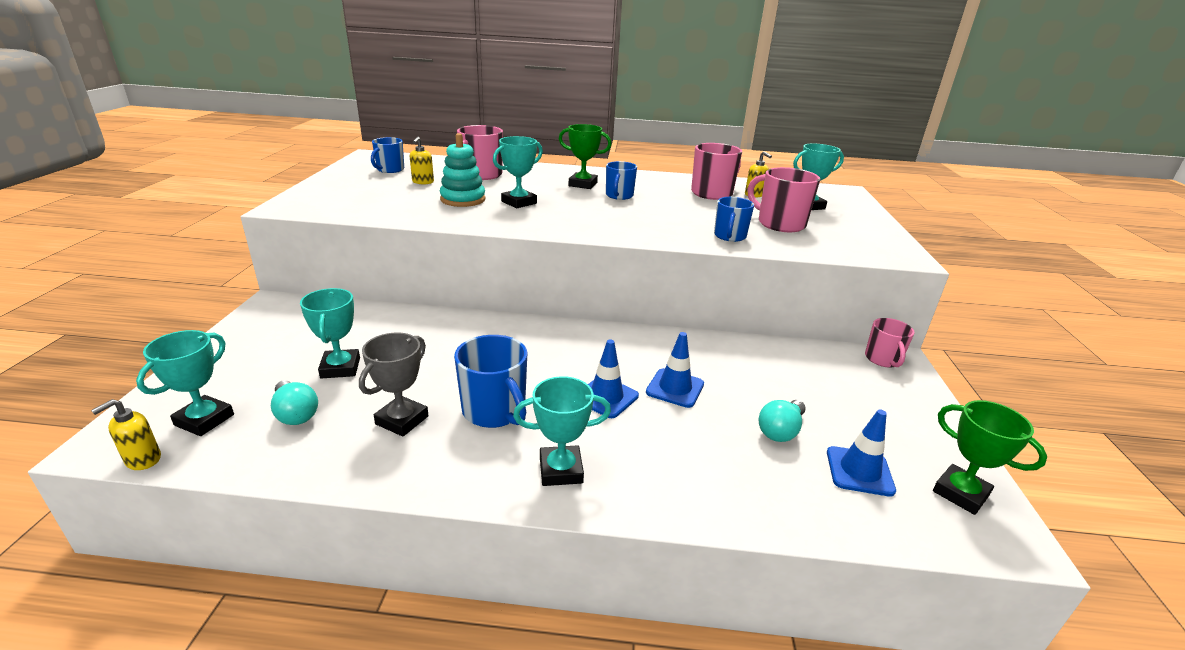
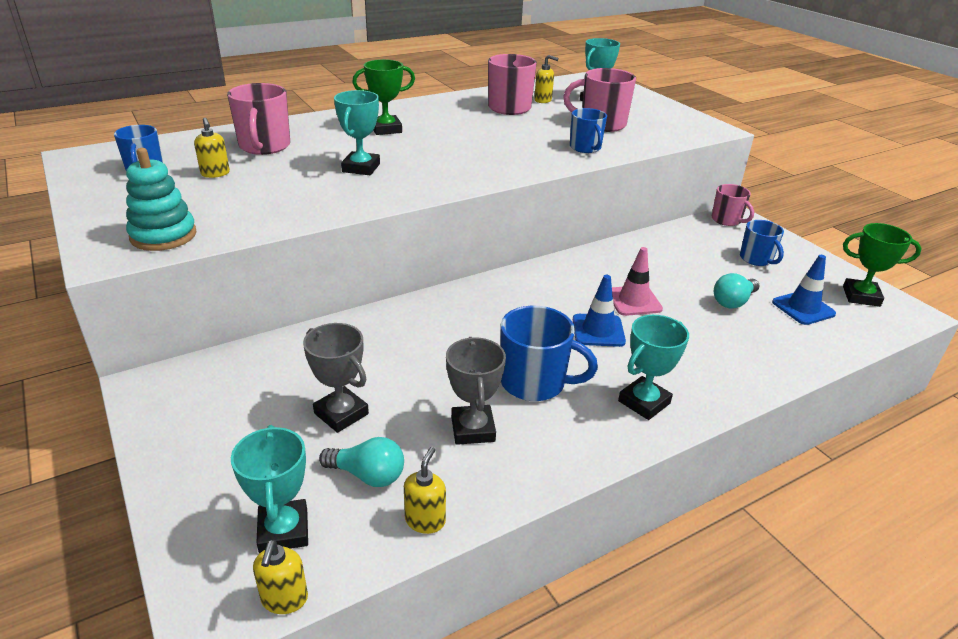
camera: 35 degrees left, 5 degrees up
(281, 462) = (425, 520): none -> yellow soap dispenser
(340, 368) = (341, 413): turquoise trophy -> grey trophy
(463, 199) = (299, 182): turquoise stacking toy -> turquoise stacking toy (163, 235)
(619, 196) = (439, 133): blue mug -> blue mug (756, 259)
(675, 388) = (633, 301): blue traffic cone -> pink traffic cone
(780, 431) = (733, 302): turquoise light bulb -> turquoise light bulb turned 45 degrees clockwise

